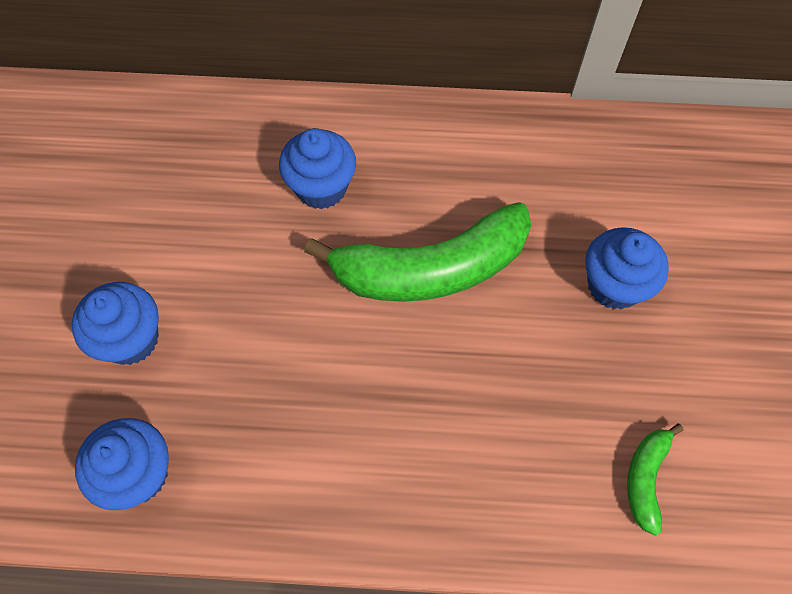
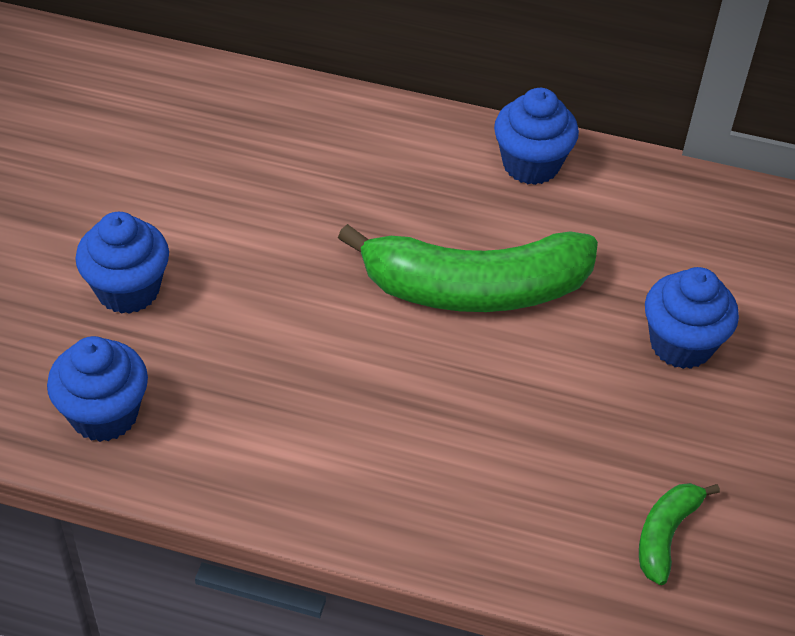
camera: 10 degrees right, 15 degrees down
(321, 187) = (373, 189): blue cupcake -> blue cupcake (531, 164)

